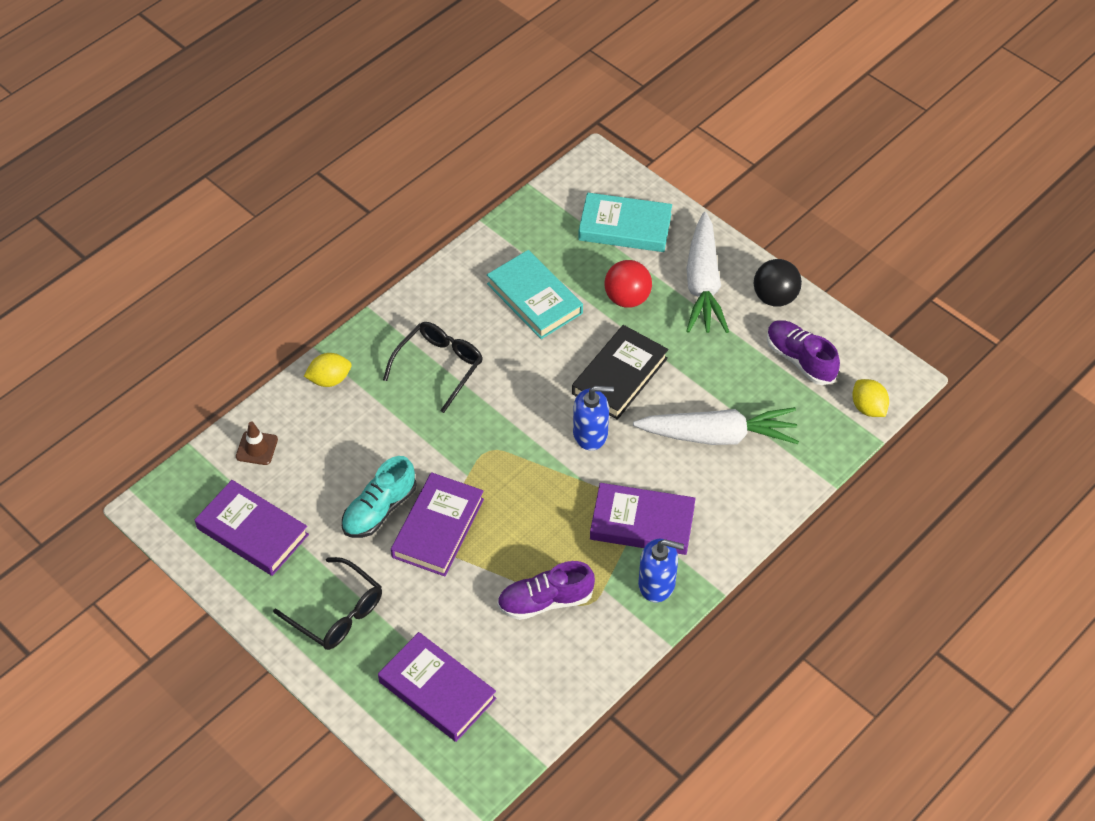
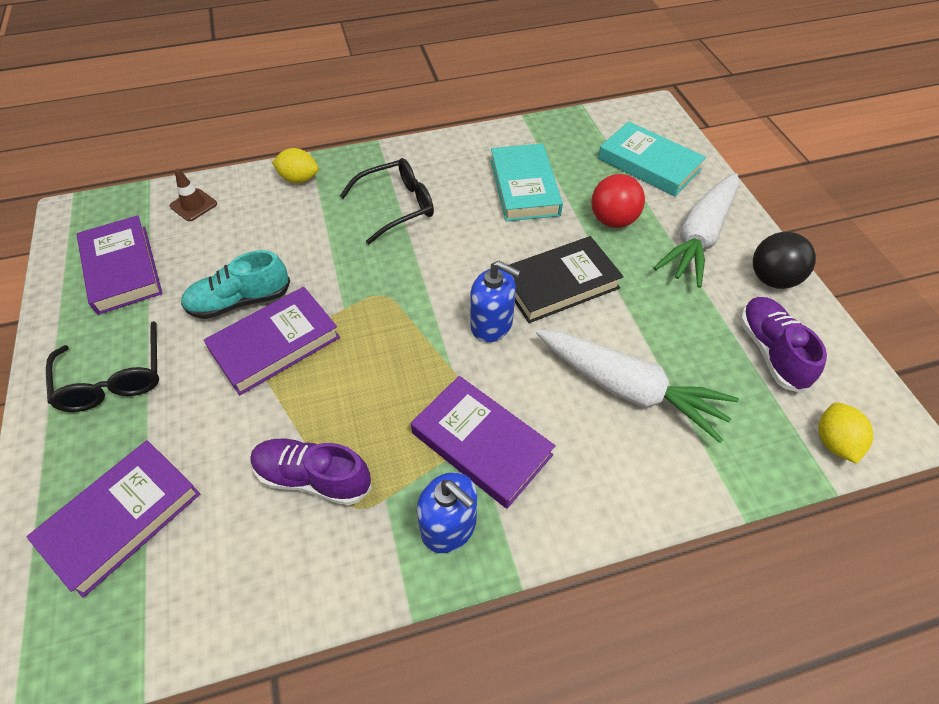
camera: 30 degrees right, 0 degrees up
(437, 690) = (122, 518): purple book -> purple book turned 60 degrees clockwise

